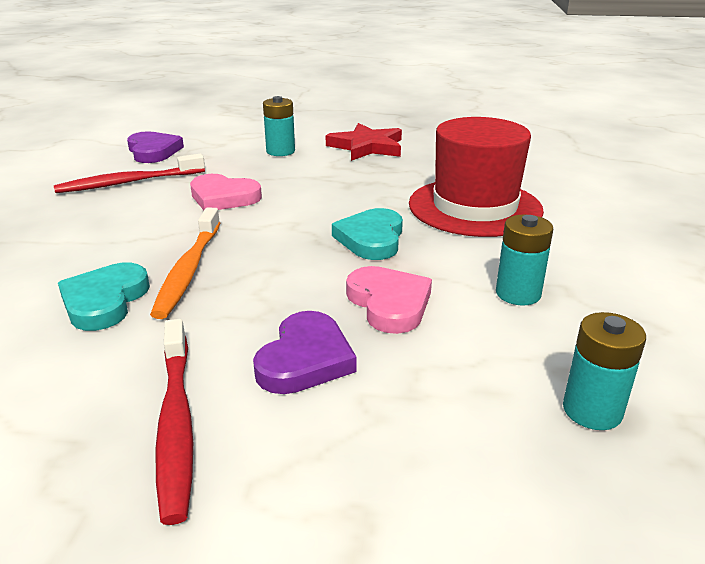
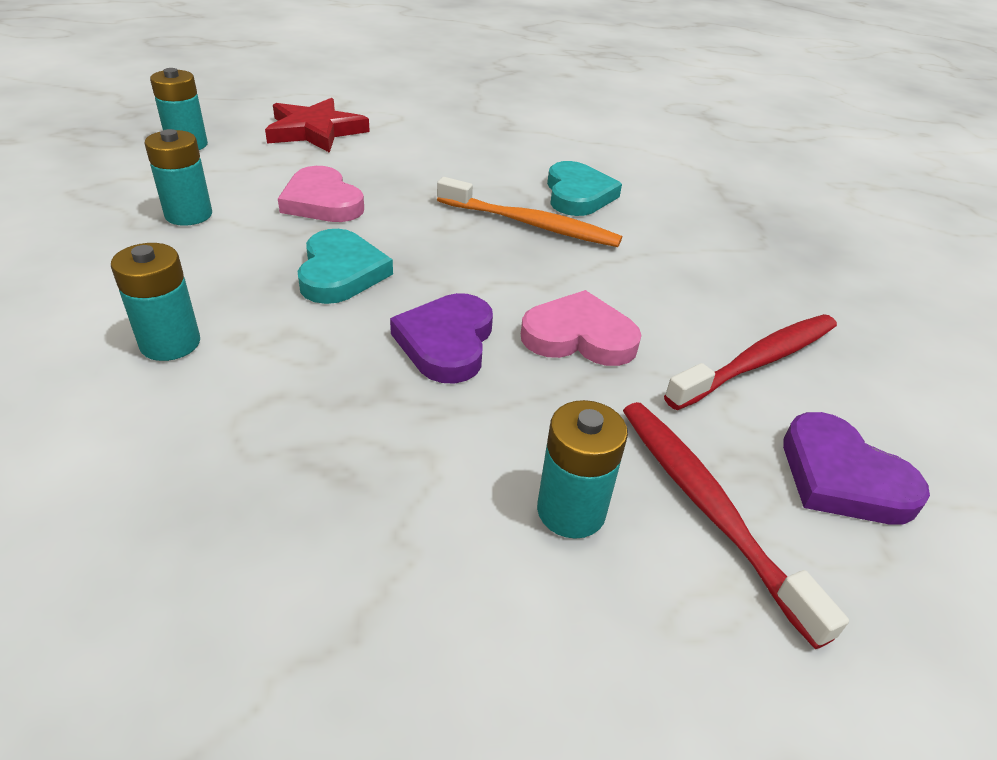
camera: 165 degrees right, 10 degrees up
(176, 423) = (456, 135): red toothbrush -> red toothbrush (708, 508)
(189, 270) = (531, 224): orange toothbrush -> orange toothbrush turned 120 degrees clockwise
(305, 359) = (388, 164): purple heart -> purple heart (446, 342)
(367, 147) = (360, 567): red star -> red star (315, 131)
(474, 207) = (170, 343): red hat -> turquoise battery

